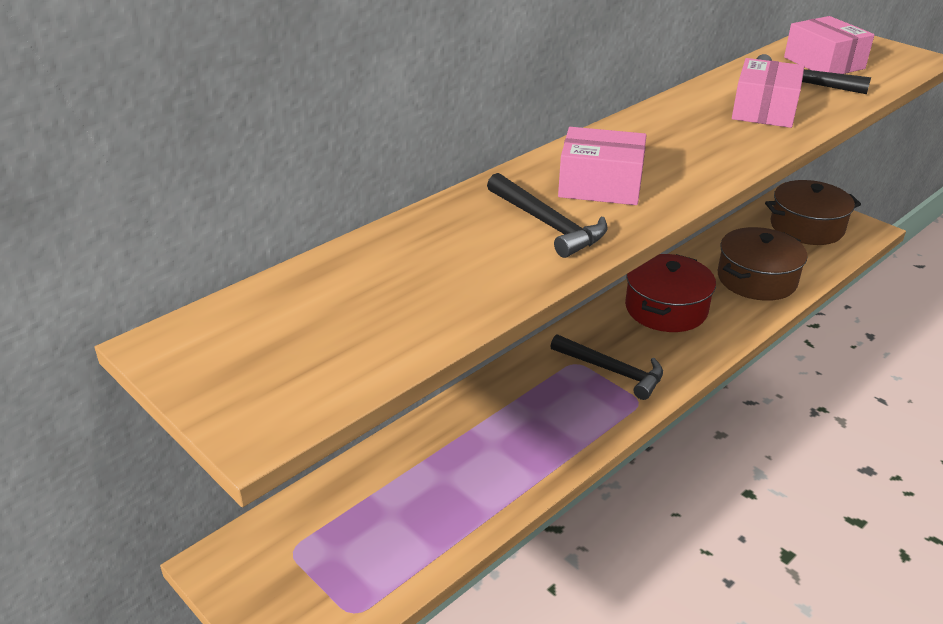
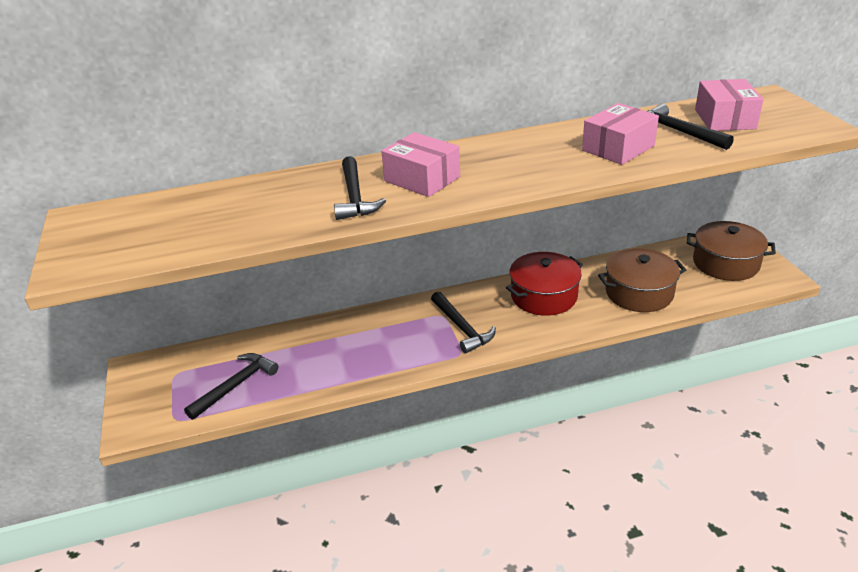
camera: 30 degrees right, 0 degrees up
(397, 535) = (236, 385): none -> black hammer

